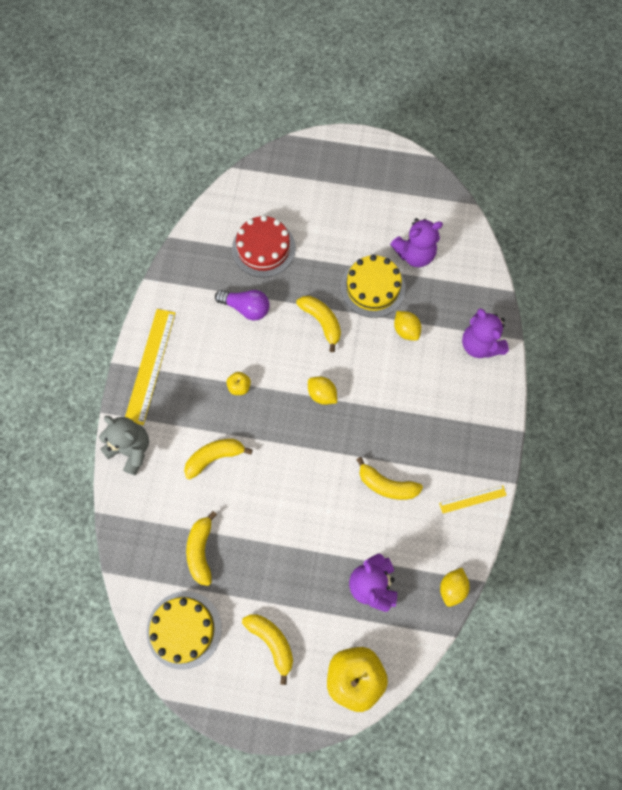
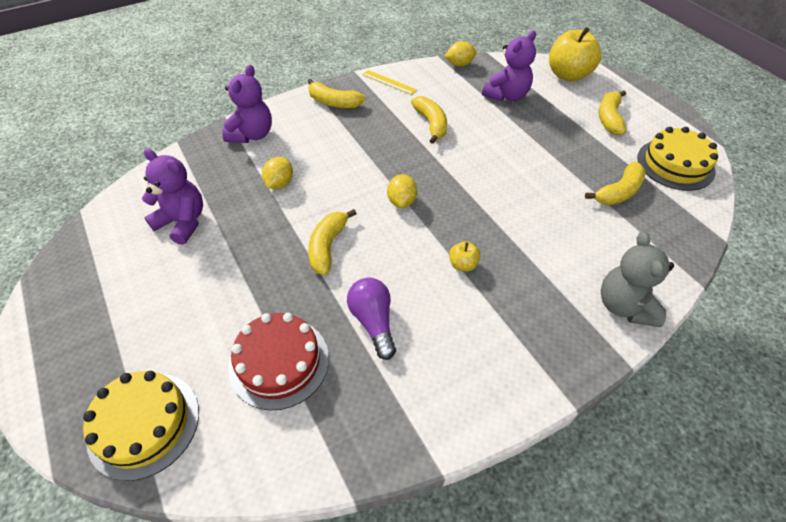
camera: 130 degrees left, 20 degrees down
(150, 365) = (533, 362): yellow ruler -> none
(214, 457) = (544, 236): yellow banana -> yellow banana (334, 102)
(373, 287) = (251, 231): yellow cake -> yellow cake (144, 424)

